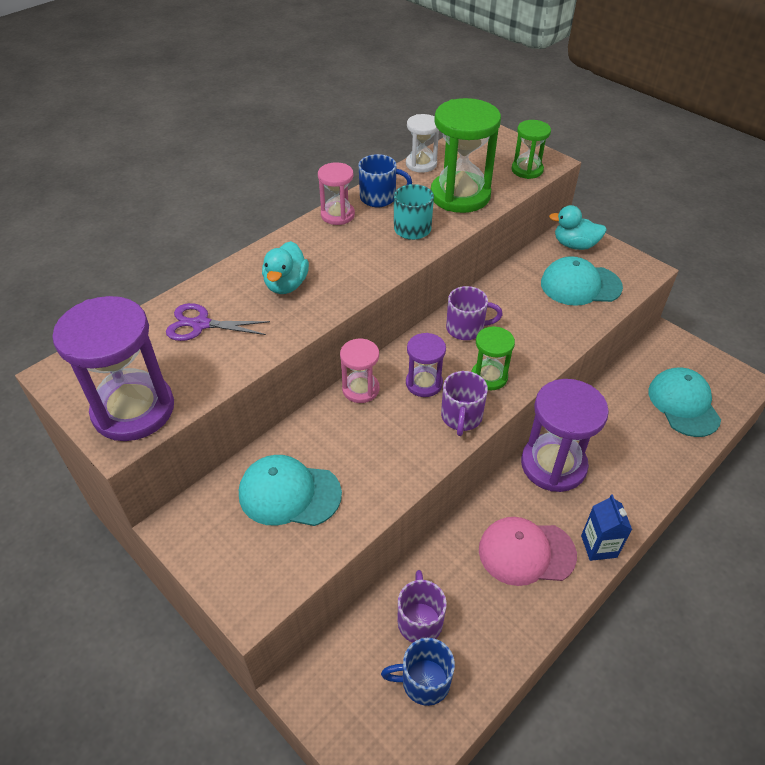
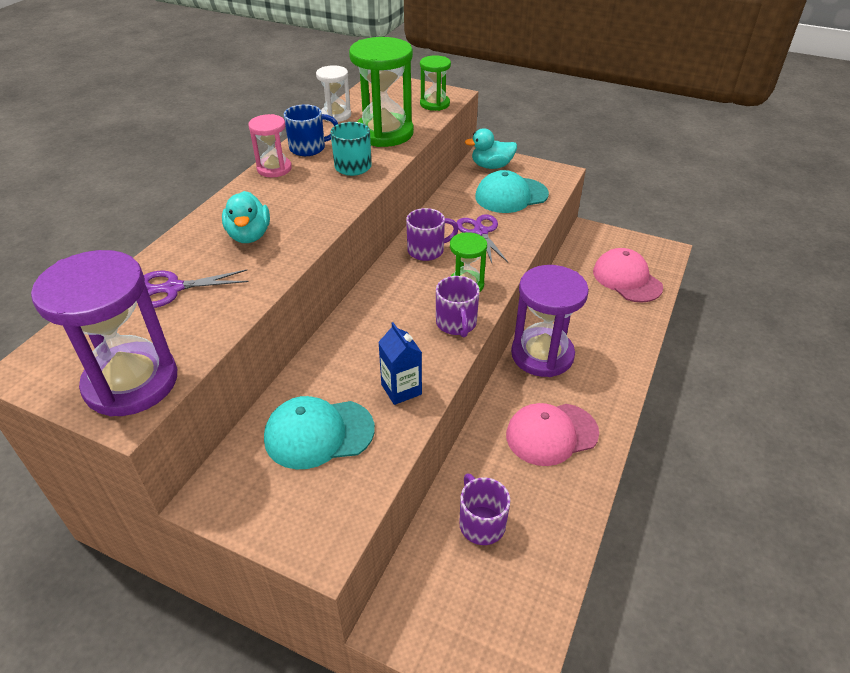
camera: 20 degrees left, 5 degrees down
(360, 389) = (350, 323): pink hourglass -> none
(424, 383) = (408, 304): purple hourglass -> none
(424, 681) = (508, 577): blue mug -> none
(529, 321) = (481, 232): none -> purple scissors
(599, 546) = (610, 410): blue carton -> blue carton (401, 389)
(683, 404) = (627, 279): turquoise cap -> pink cap

